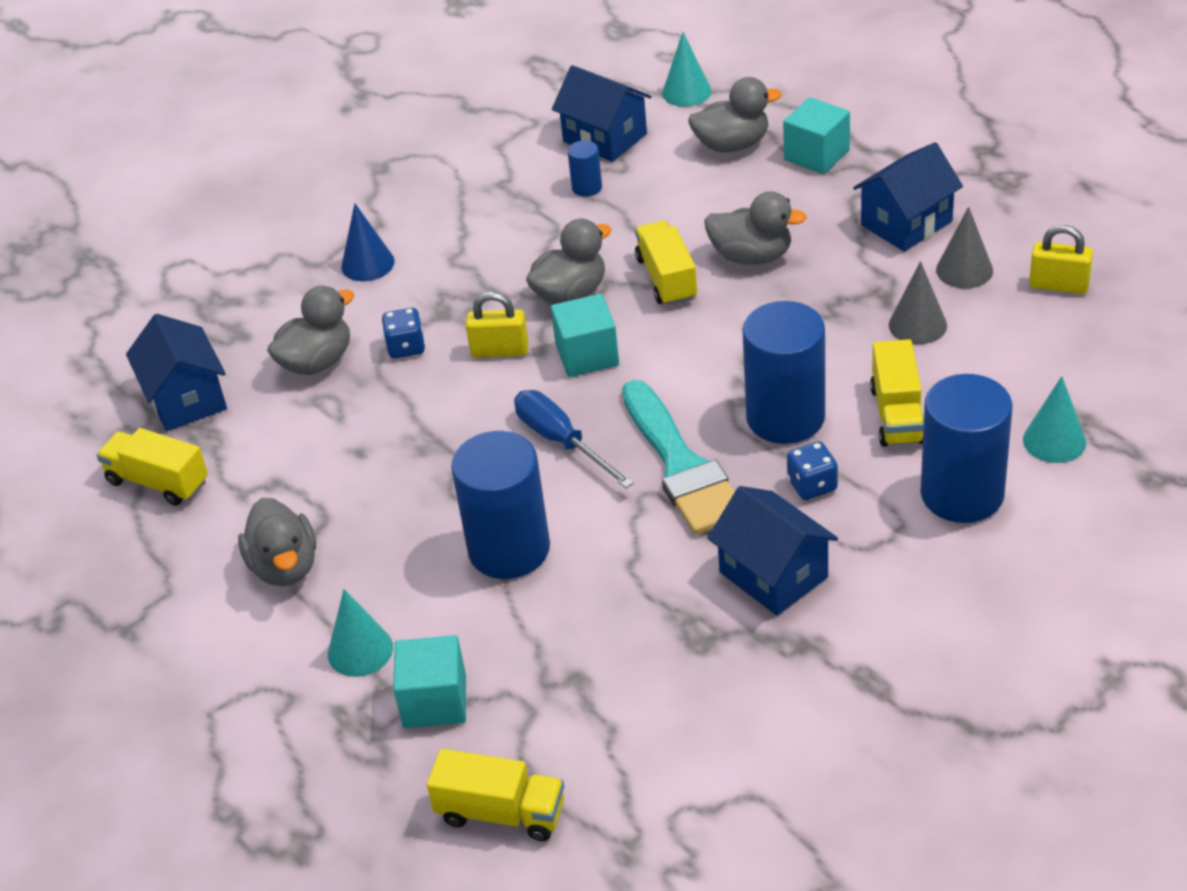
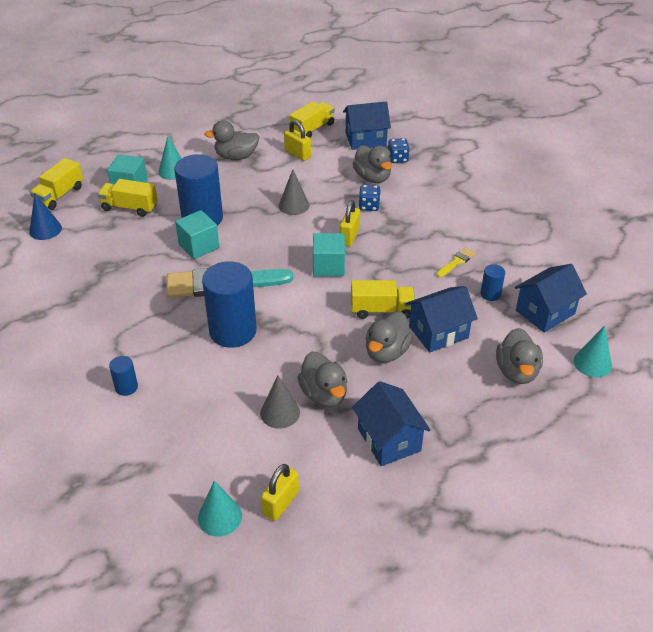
camera: 100 degrees right, 0 degrees up
(256, 479) = (297, 154): none -> yellow padlock
(367, 264) = (448, 201): blue cone -> blue cone (45, 229)
(525, 229) = (456, 262): none -> yellow brush
(562, 442) = (265, 246): blue screwdriver -> none
(570, 294) = (386, 269): grey duck -> grey duck (324, 394)
(773, 574) = (123, 299): blue house -> blue house (438, 332)
(812, 485) = (174, 328): blue dice -> blue dice (398, 159)
(816, 155) = (489, 413): turquoise cube -> turquoise cube (199, 246)
(897, 414) = (206, 378): yellow truck -> yellow truck (129, 207)
(962, 494) = (126, 387): blue cylinder -> blue cylinder, size x0.45
(964, 270) = (323, 455): grey cone -> grey cone (294, 205)
(1054, 441) = (139, 444): turquoise cone -> turquoise cone (220, 517)

